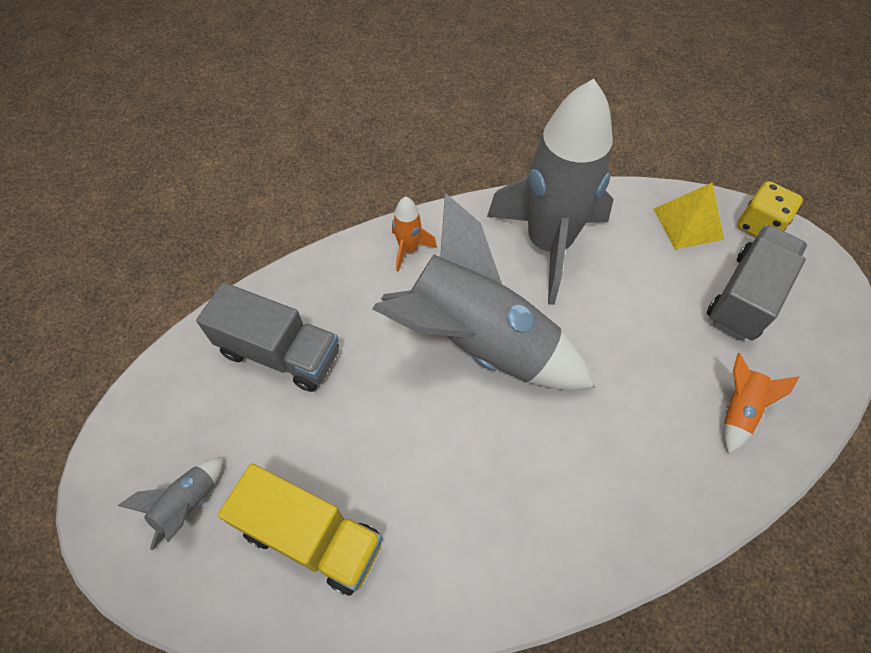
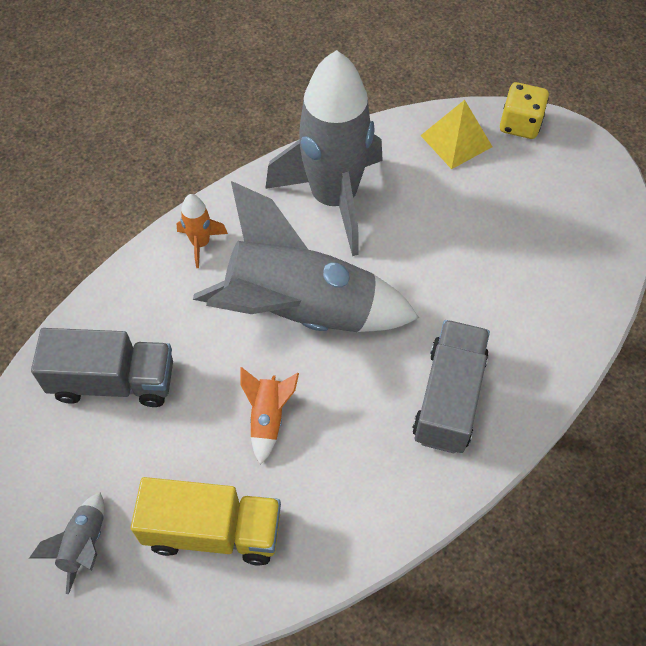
camera: 20 degrees left, 0 degrees up
(738, 410) = (547, 298): orange rocket -> orange rocket (268, 418)
(745, 296) = (525, 195): grey truck -> grey truck (449, 398)

